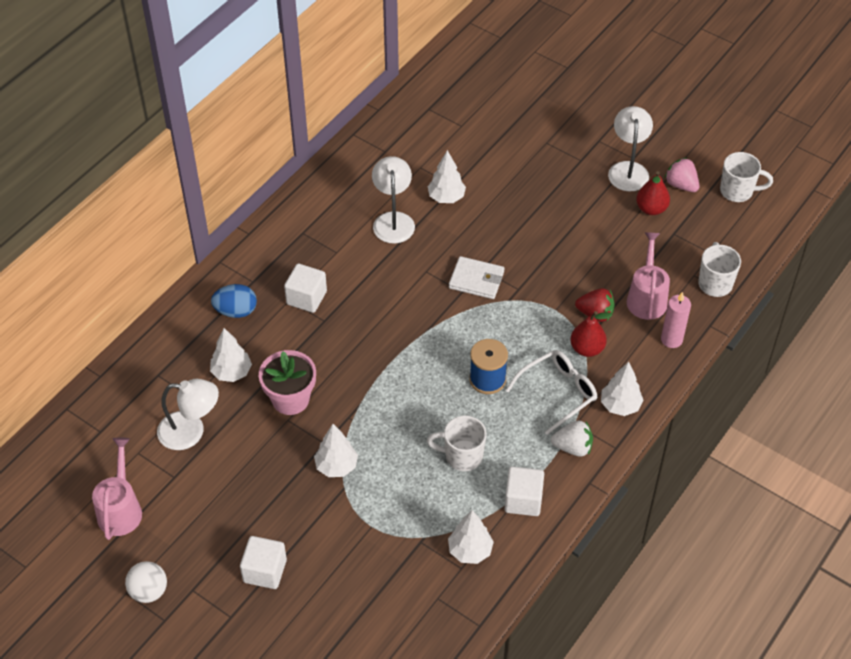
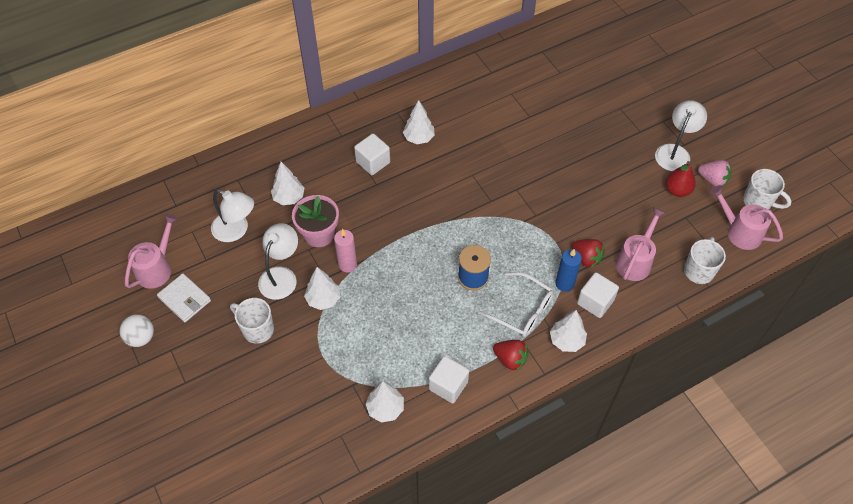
camera: 25 degrees right, 5 degrees up
(236, 311) = (317, 153): blue egg -> none
(265, 571) = (228, 358): white cube -> white cube (595, 302)
(393, 220) = (469, 127): white lamp -> white lamp (281, 276)
(446, 197) = (518, 123): white tree -> white tree (419, 138)
(462, 456) = (420, 330): white mug -> white mug (257, 329)
(476, 280) = (507, 196): white wallet -> white wallet (184, 299)
(557, 393) = (521, 310): white glasses -> white glasses turned 45 degrees clockwise
(573, 447) = (510, 359): white strawberry -> red strawberry
(587, 349) = (564, 284): red pear -> blue candle
(671, 339) = (638, 303): pink candle -> pink candle (347, 264)
(681, 185) = (712, 180): pink strawberry -> pink strawberry turned 135 degrees clockwise
(734, 229) = (739, 232): none -> pink watering can

